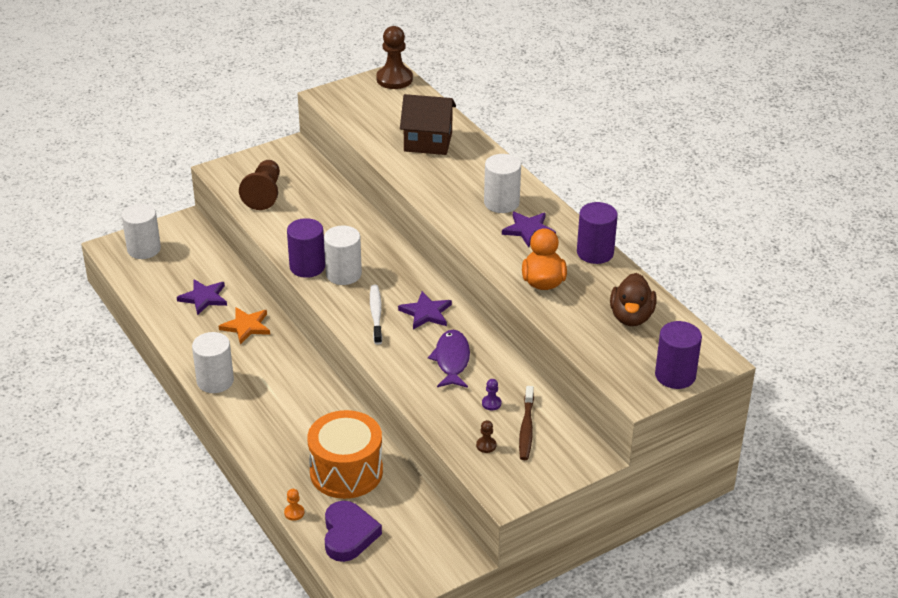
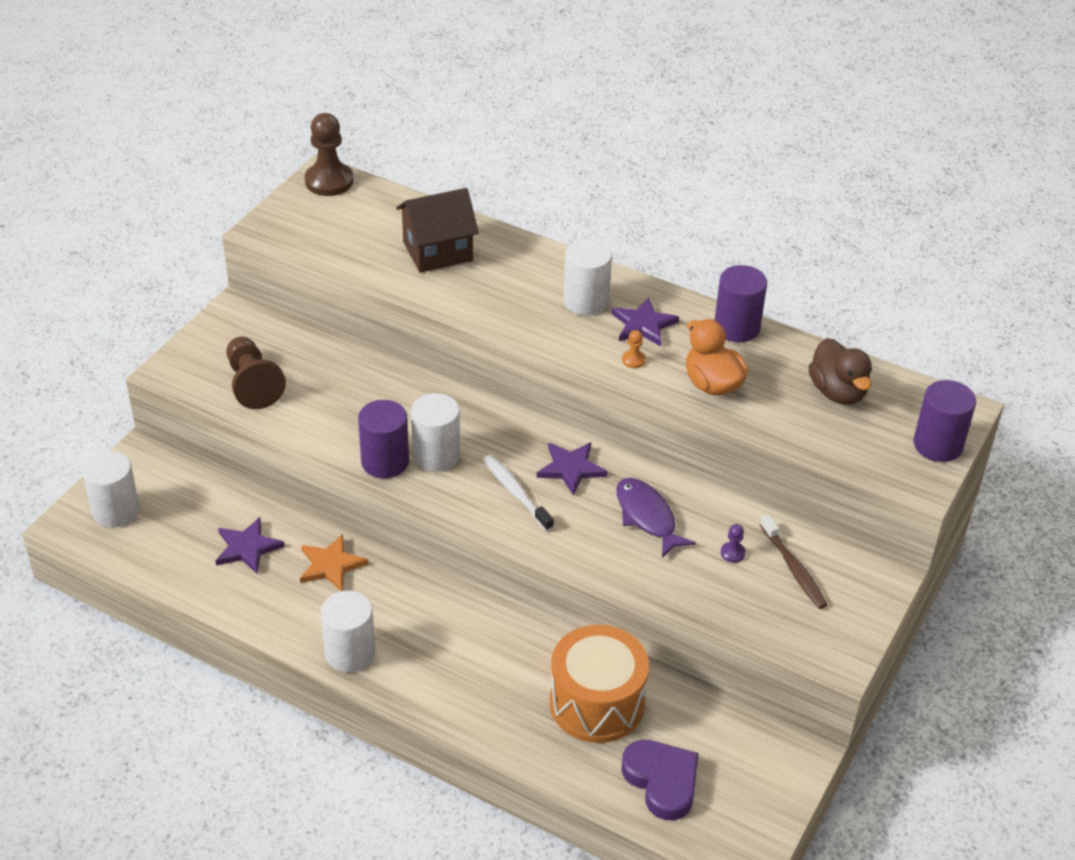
camera: 30 degrees left, 5 degrees up
(294, 513) = (579, 782): orange pawn -> orange pawn (633, 360)
(486, 445) = (769, 607): brown pawn -> none

